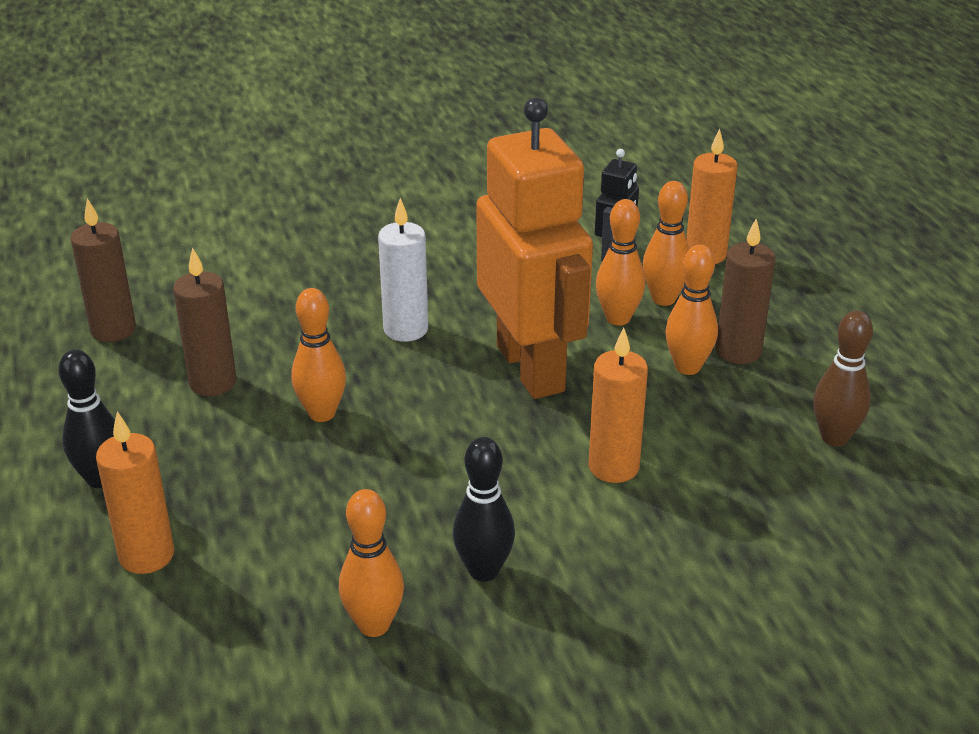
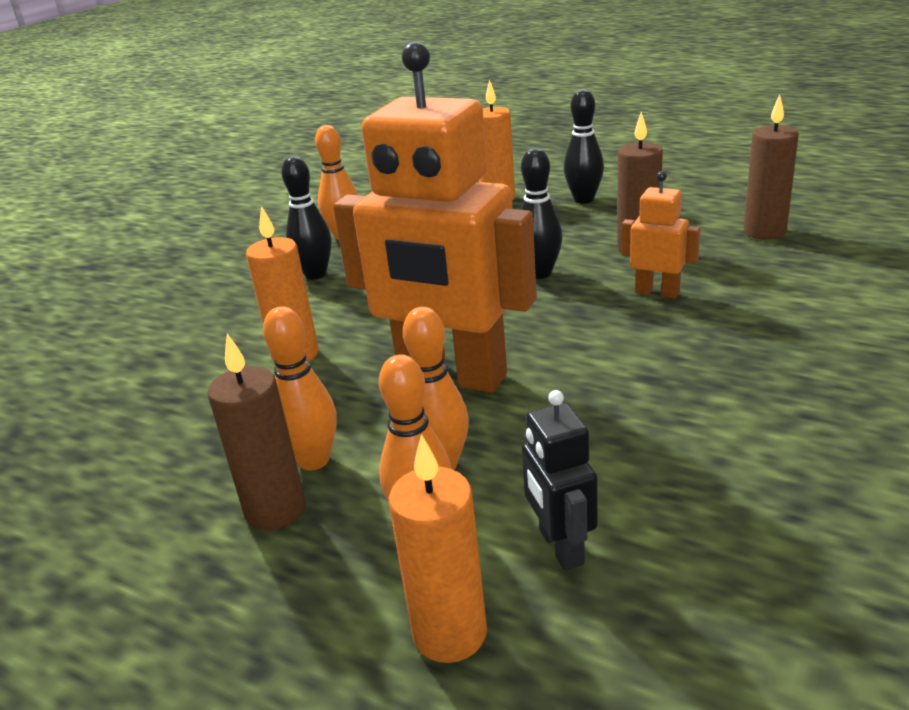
camera: 140 degrees right, 5 degrees down
(296, 336) = (657, 292): none -> orange robot
(322, 413) = (540, 273): orange bowling pin -> black bowling pin
(406, 329) = (598, 341): white candle -> none
(834, 437) = (112, 480): brown bowling pin -> none

